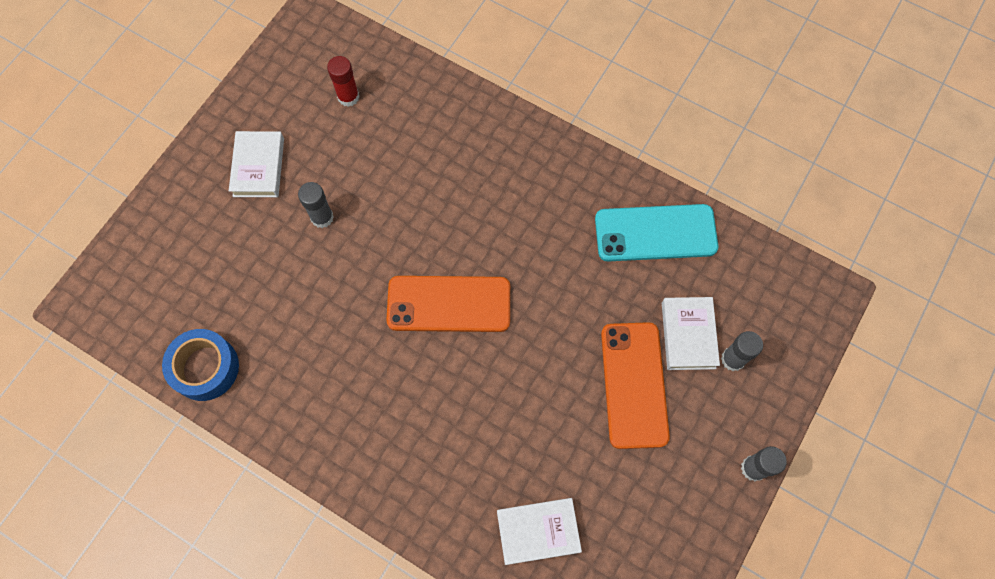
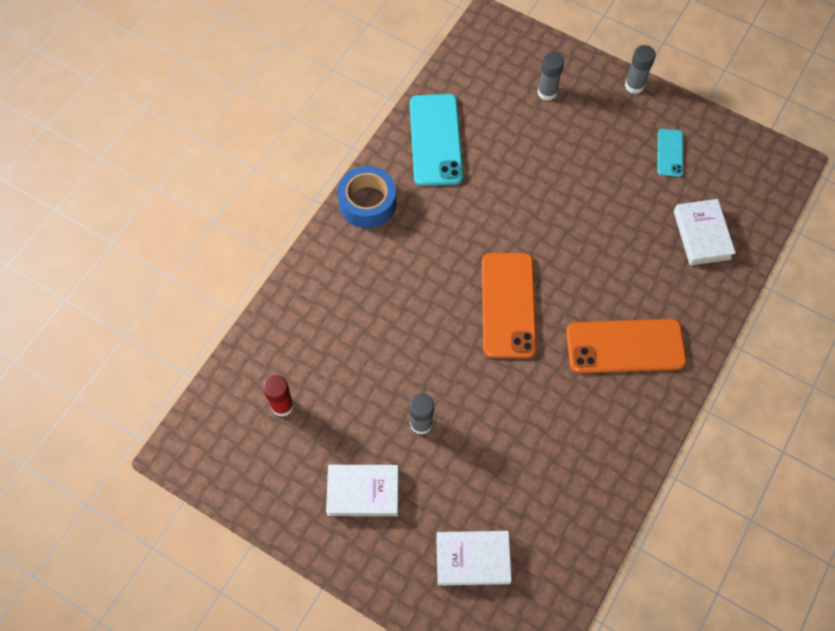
camera: 90 degrees left, 5 degrees down
(205, 368) = (584, 524): blue tape -> blue tape (367, 203)
(634, 384) = (573, 162): orange phone -> orange phone (625, 346)
(654, 504) = (670, 153): none -> turquoise phone
(688, 335) = (528, 121): white book -> white book (473, 559)

